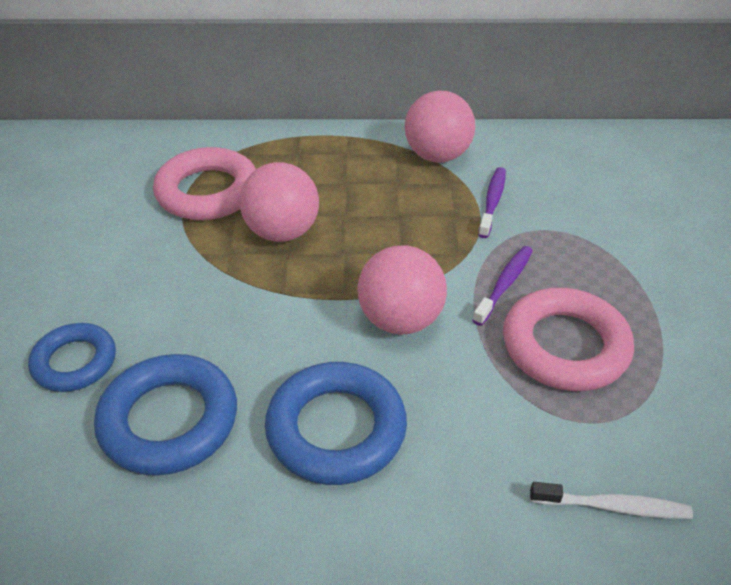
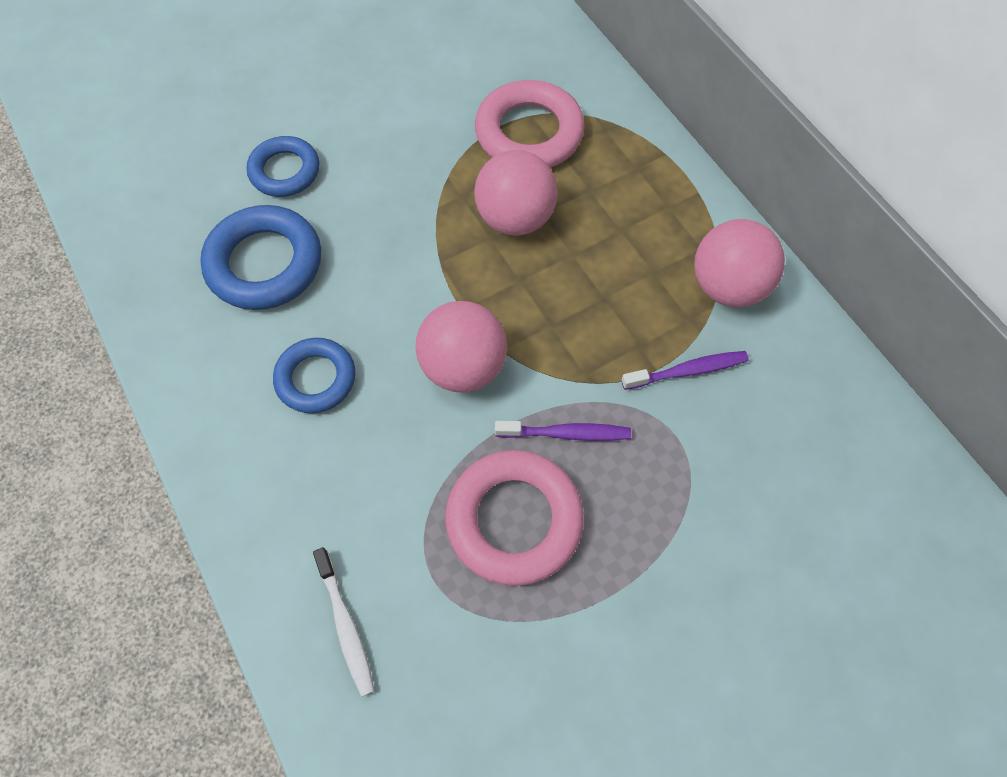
camera: 60 degrees right, 20 degrees up
(336, 429) = (316, 378): blue ring -> blue ring, size x0.65

